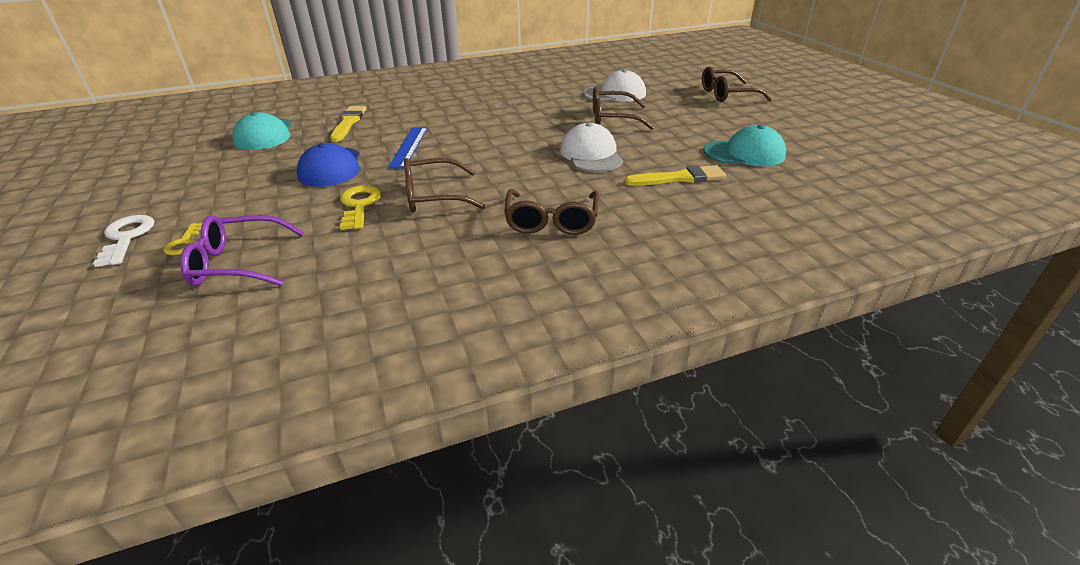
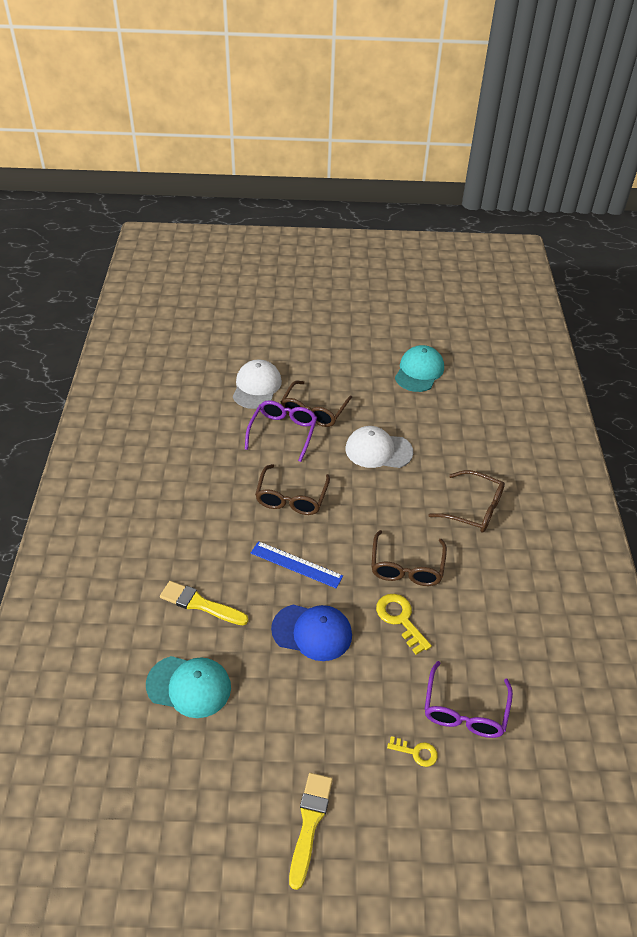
camera: 70 degrees left, 10 degrees up
(126, 237) = (388, 803): white key -> none
(359, 205) = (400, 619): yellow key -> yellow key turned 45 degrees clockwise
(569, 113) = (283, 433): none -> purple glasses
(679, 178) = (441, 420): yellow brush -> yellow brush (309, 823)
(726, 94) = (305, 325): brown glasses -> brown glasses (291, 498)

